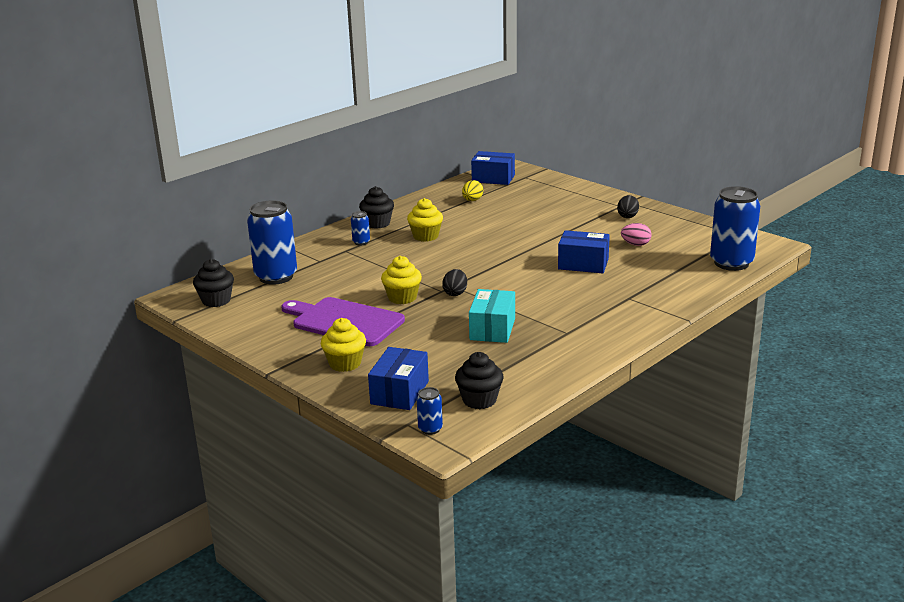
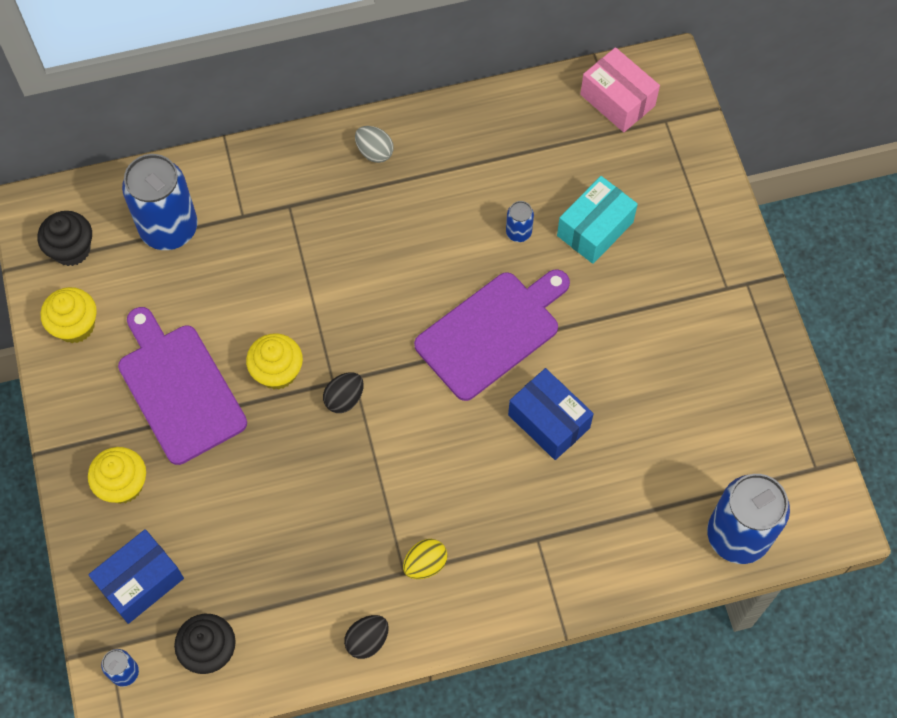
camera: 30 degrees right, 40 degrees up
(361, 242) = (321, 194): blue can -> blue can (518, 232)
(377, 223) = (374, 152): black cupcake -> grey egg
(425, 236) = (410, 225): yellow cupcake -> yellow cupcake (75, 326)
(472, 200) = (541, 154): yellow egg -> yellow egg (425, 564)
(492, 329) = (327, 511): turquoise box -> turquoise box (595, 229)
(493, 178) = (617, 100): blue box -> pink box
(514, 250) = (492, 332): none -> purple cutting board
(627, 216) = (711, 325): black egg -> black egg (367, 640)
(635, 244) = (656, 410): pink egg -> none

